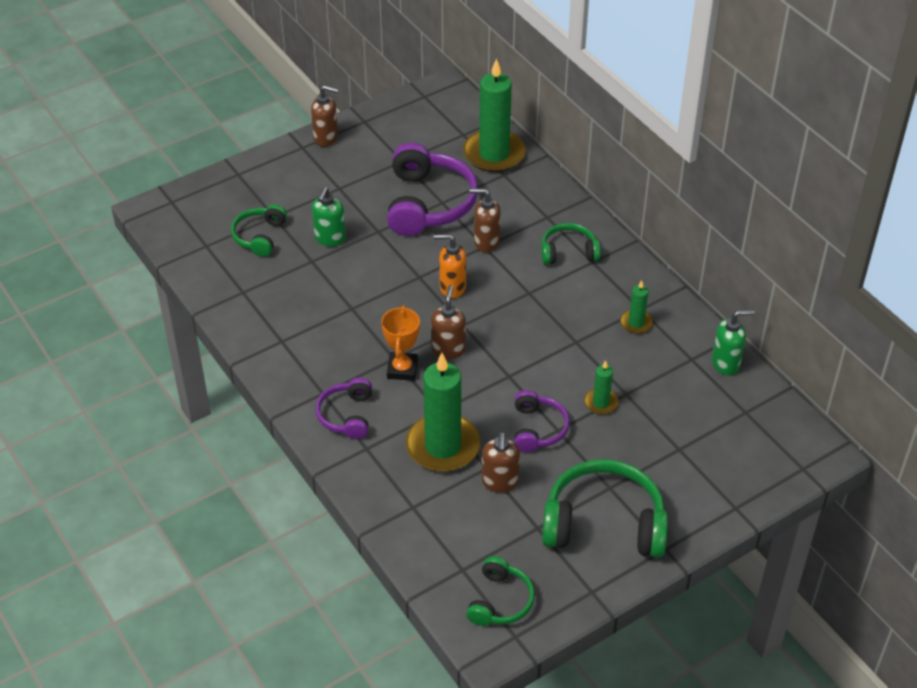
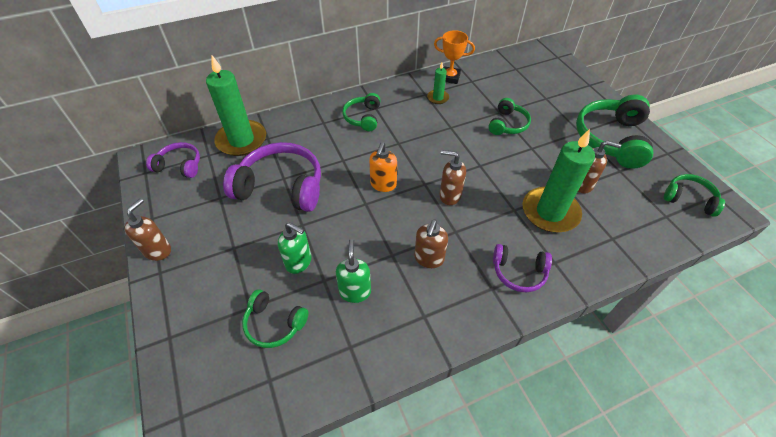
camera: 80 degrees left, 5 degrees up
(402, 369) = (468, 227): orange trophy -> orange trophy (450, 77)
(486, 242) = (339, 158): brown soap dispenser -> brown soap dispenser (429, 259)
(538, 429) = (531, 157): purple headphones -> purple headphones (179, 165)
(601, 403) = (507, 124): green candle -> green headphones
(726, 363) = (477, 69): green soap dispenser -> green soap dispenser (355, 291)

